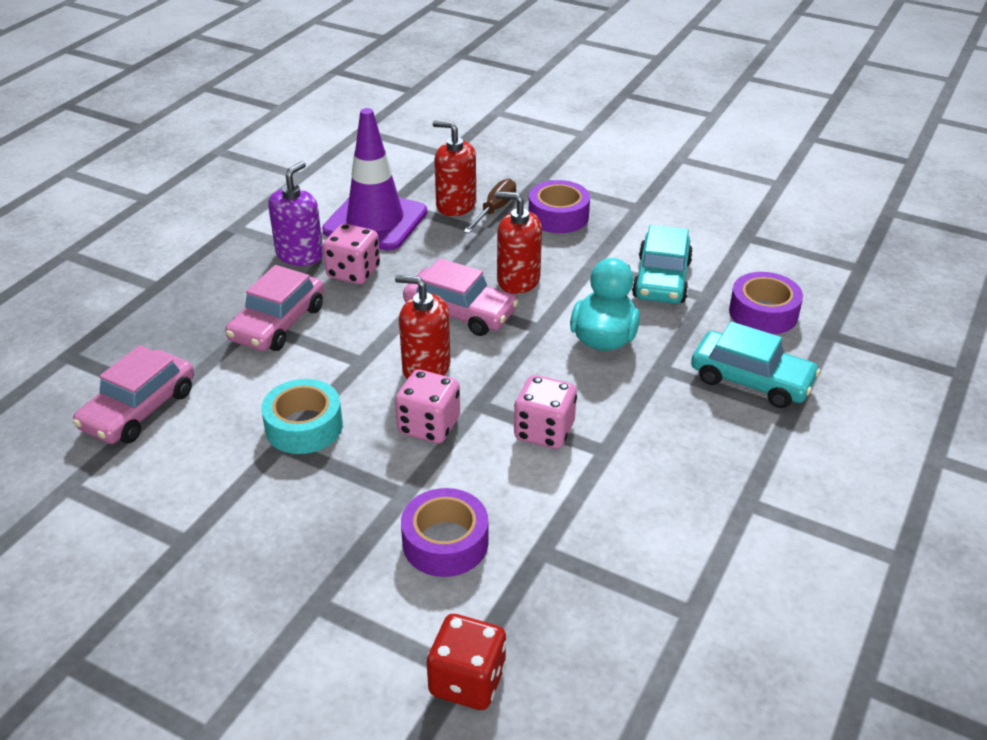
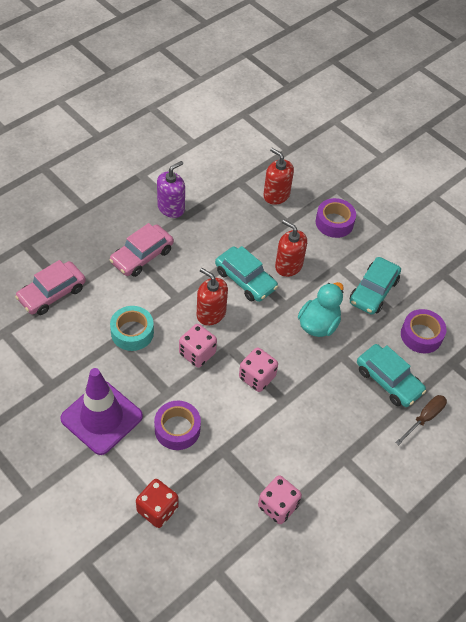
camera: 15 degrees right, 15 degrees up
(353, 272) = (196, 231): pink dice -> pink dice (278, 506)
(375, 221) = (223, 194): purple traffic cone -> purple traffic cone (101, 417)
(460, 312) = (245, 280): pink car -> turquoise car
(494, 210) = (298, 206): brown screwdriver -> brown screwdriver (424, 418)

